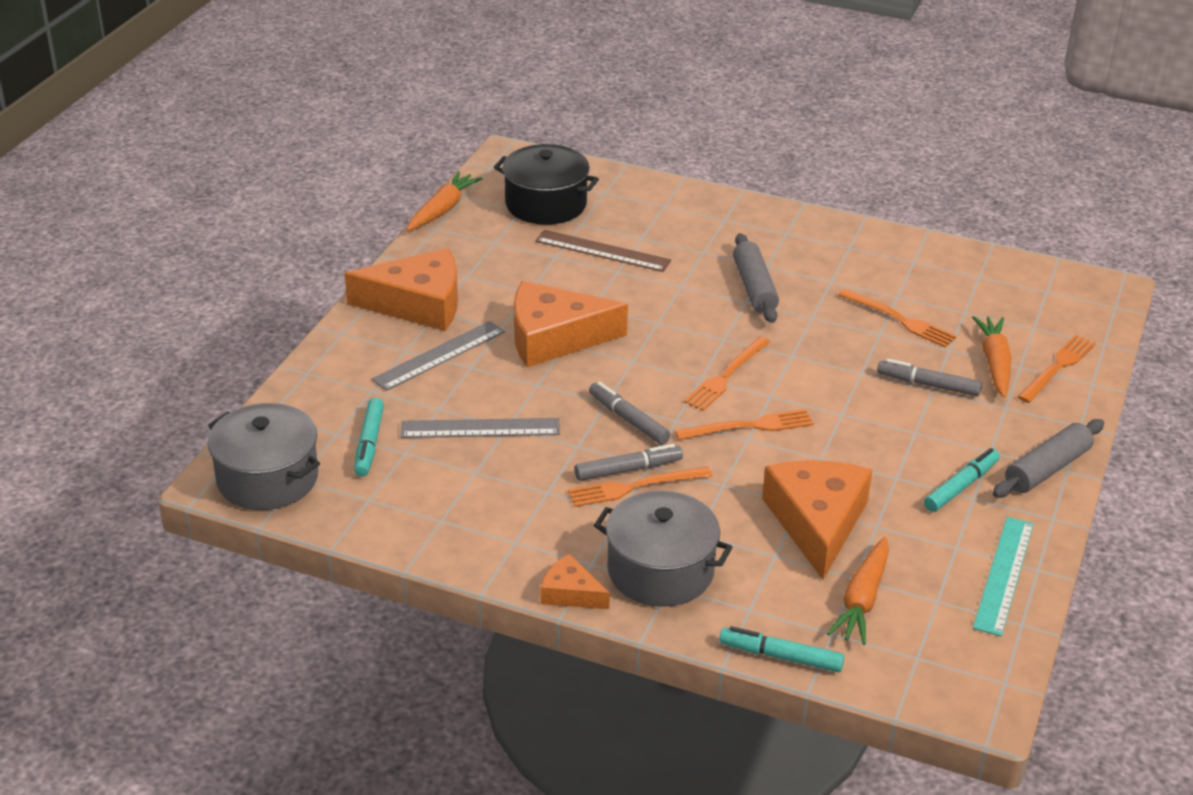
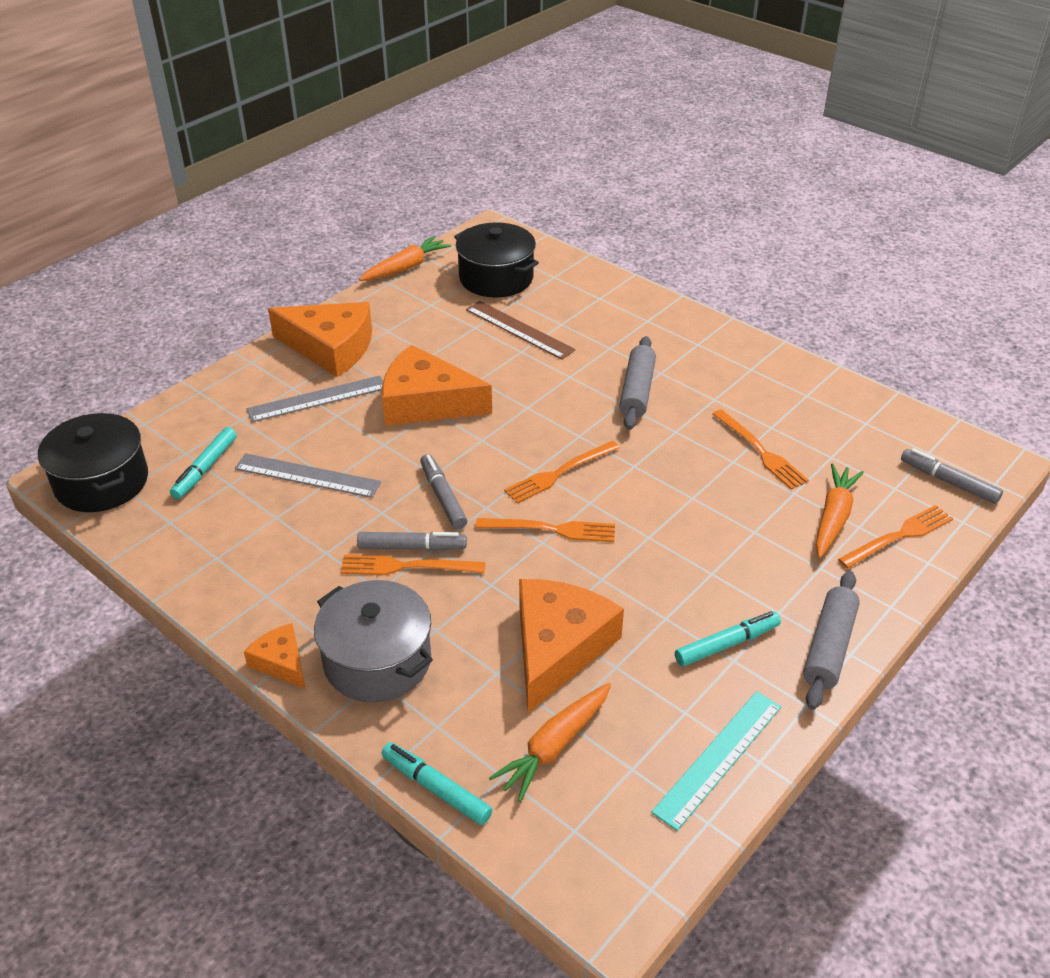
camera: 20 degrees right, 5 degrees up
(267, 478) = (102, 482): grey pot -> black pot
(928, 385) = (752, 525): grey marker -> grey marker (948, 482)
(1047, 469) = (829, 647): grey rolling pin -> grey rolling pin turned 45 degrees counterclockwise

